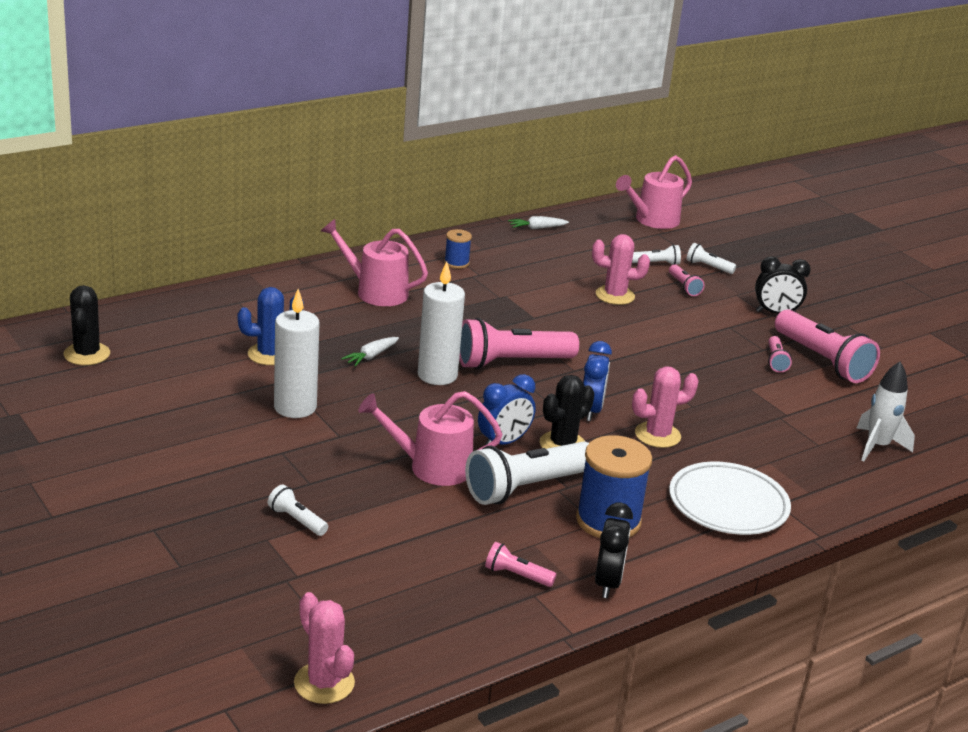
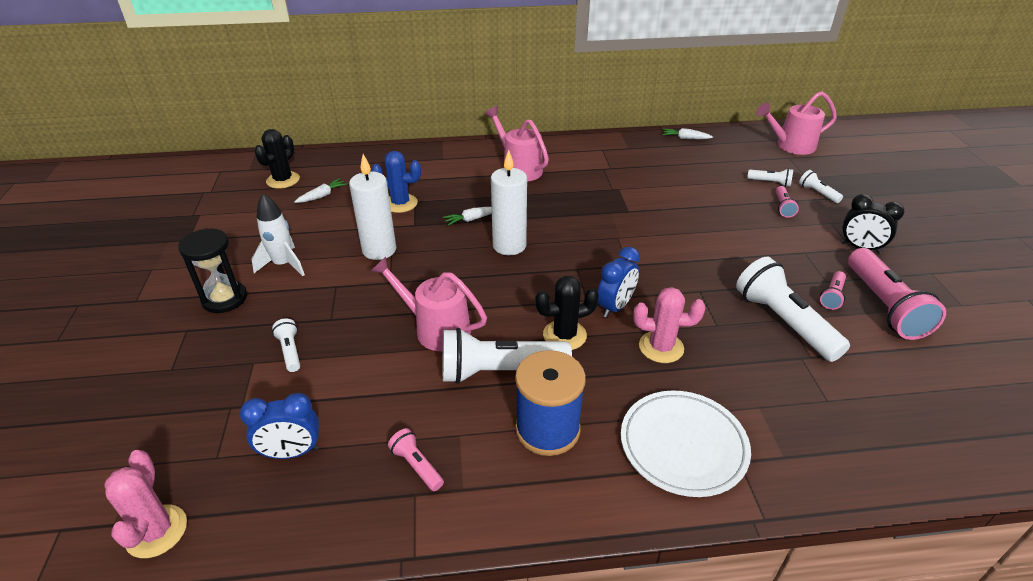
camera: 30 degrees right, 10 degrees up
(161, 363) = (322, 196): none -> white carrot
(163, 491) = (224, 299): none -> black hourglass
(456, 263) = (599, 156): blue spool -> none
(503, 442) = (514, 320): blue clock -> blue clock (291, 452)
(511, 362) = (578, 247): pink flashlight -> none
(607, 583) = (494, 504): black clock -> none
(615, 295) = (713, 204): pink cactus -> none
(748, 391) = (783, 322): none -> white flashlight
(877, 446) = (896, 420): white rocket -> white rocket (283, 264)

